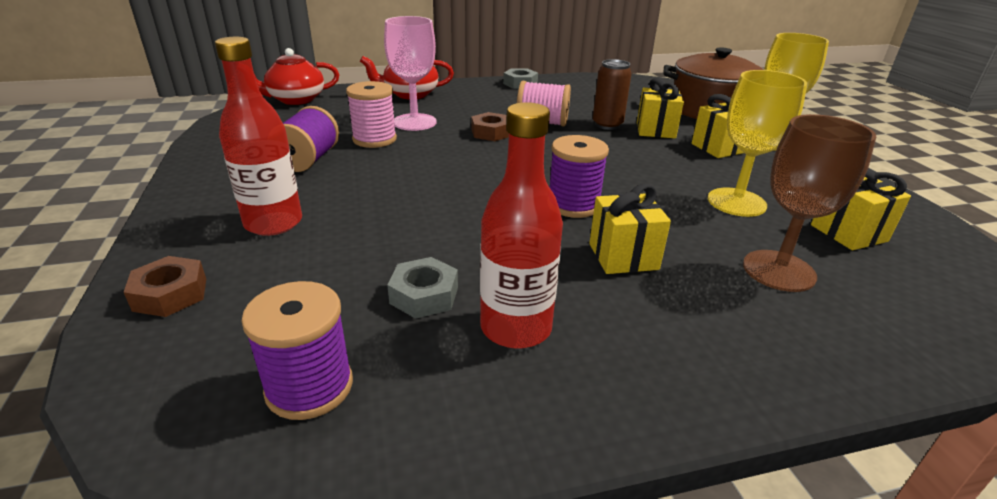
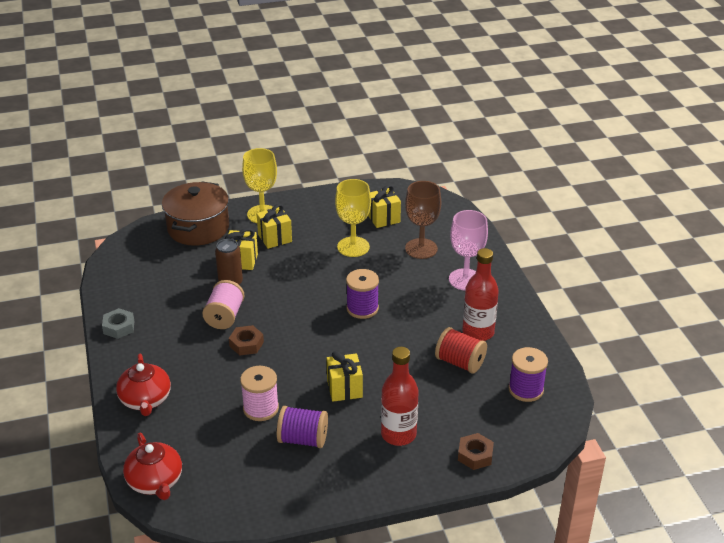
camera: 90 degrees left, 5 degrees up
(414, 122) = (222, 389): pink goblet -> pink goblet (465, 279)
(424, 295) = (460, 362): grey nut -> red spool
(623, 256) = (416, 295): yellow gift -> yellow gift (344, 388)

